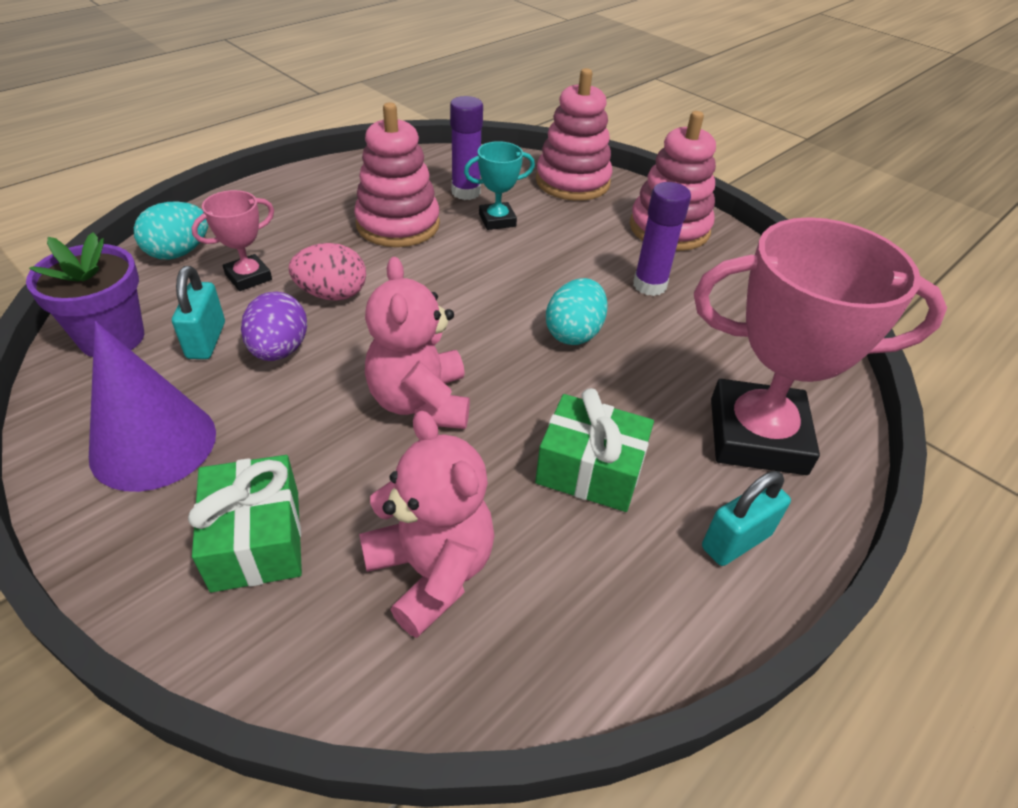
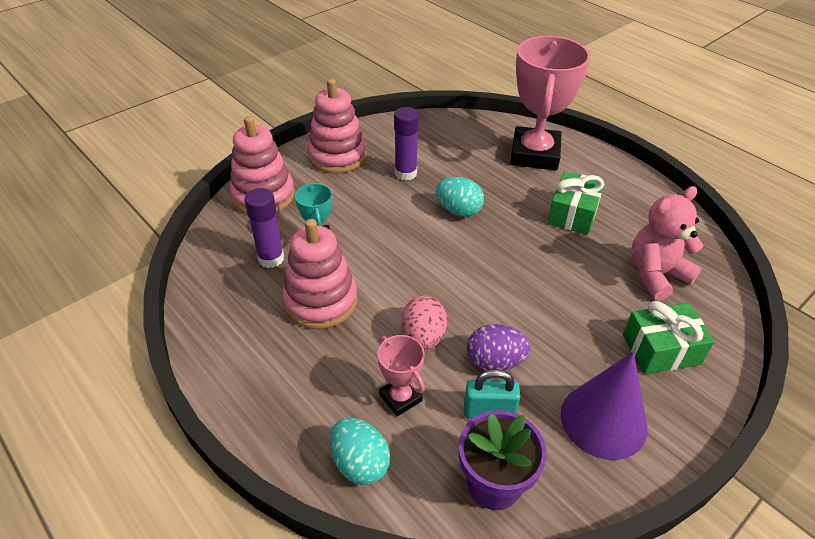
camera: 85 degrees left, 0 degrees up
(420, 402) = (535, 282): pink teddy bear -> none
(736, 541) = (604, 172): turquoise padlock -> none

